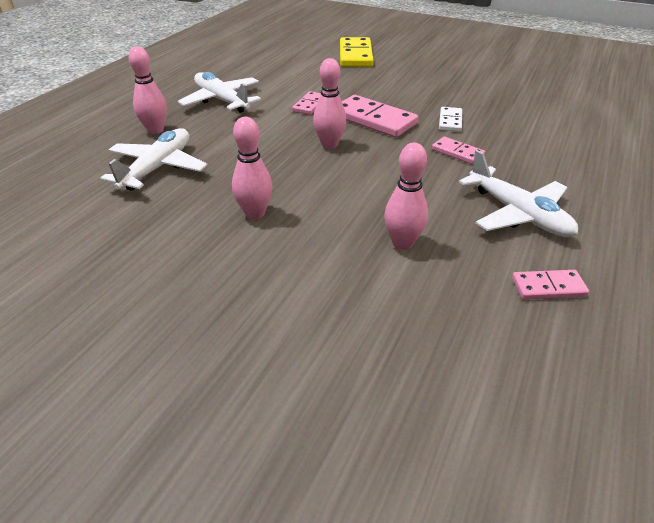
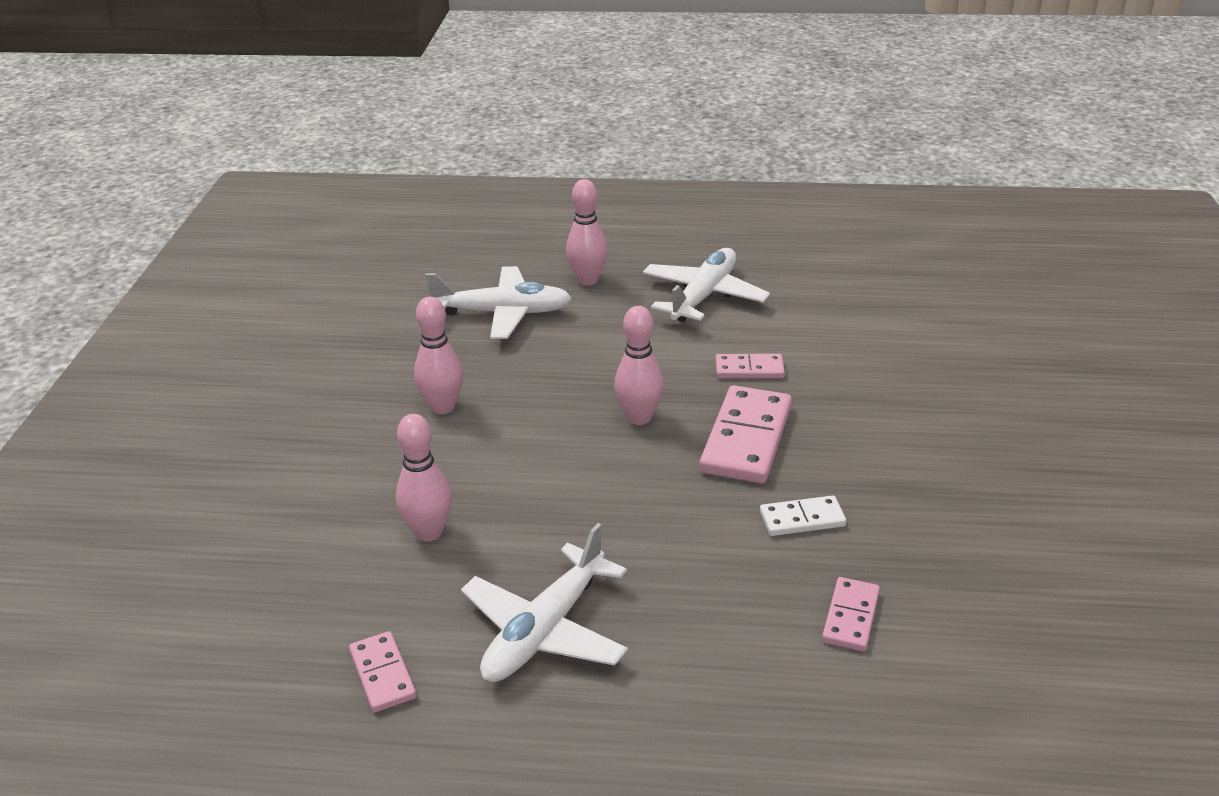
camera: 70 degrees right, 5 degrees down
(355, 55) = (988, 363): yellow domino -> none
(457, 152) = (694, 544): pink domino -> pink domino (851, 617)

